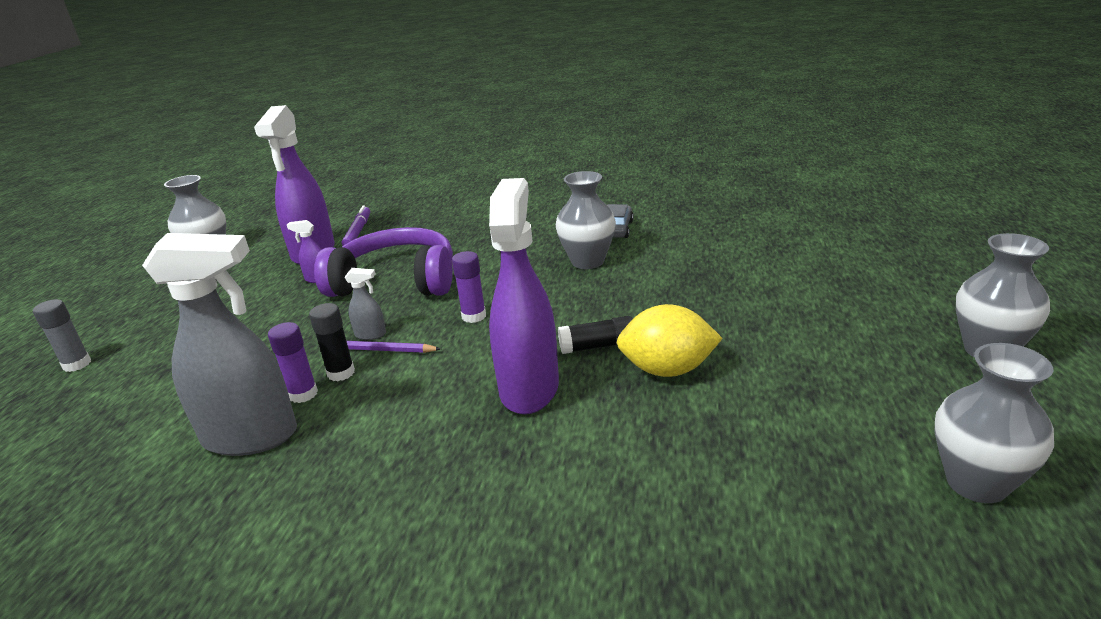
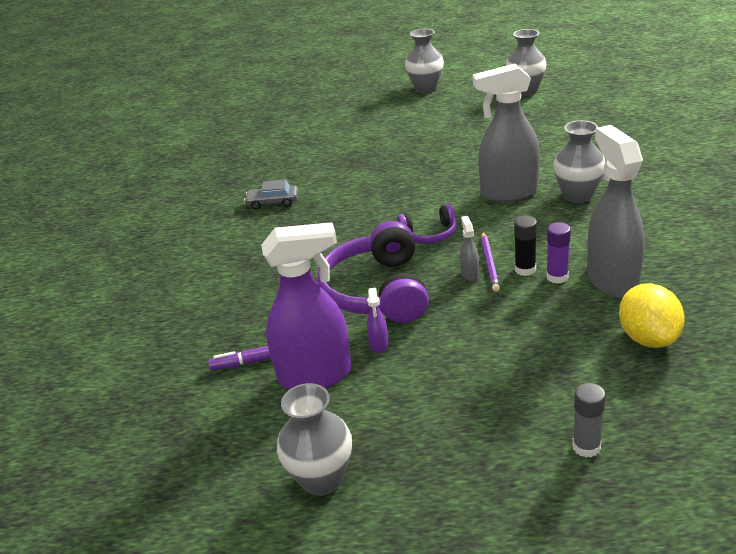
camera: 100 degrees left, 5 degrees up
(474, 316) = (429, 234): purple glue stick -> purple headphones
(529, 388) = (508, 193): purple spray bottle -> grey spray bottle
(587, 261) = (334, 205): grey vase -> grey vase (577, 196)
(597, 346) = (454, 180): black glue stick -> none
(667, 370) = (472, 156): yellow lemon -> yellow lemon (648, 338)

